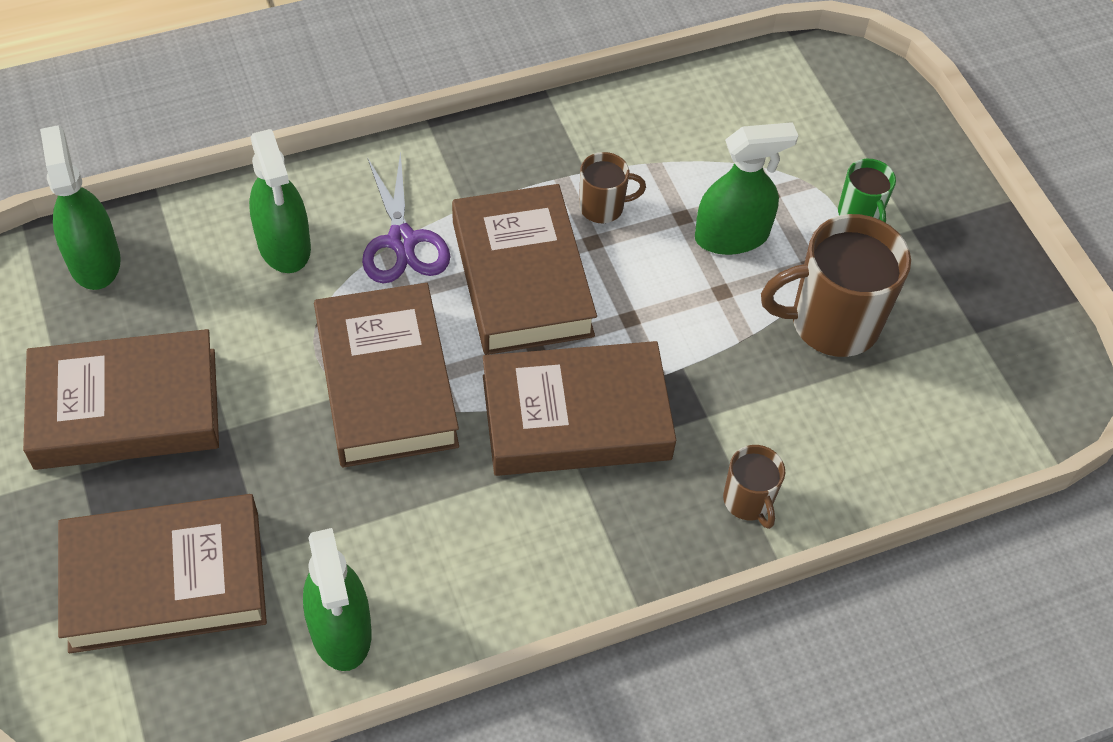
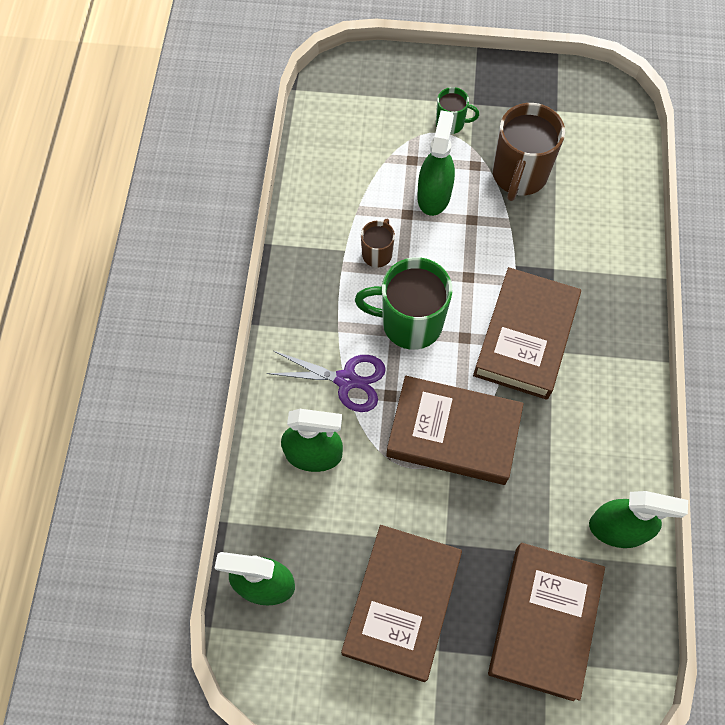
camera: 60 degrees left, 10 degrees up
(522, 278) = (410, 323): brown book -> green mug
(748, 501) = (618, 274): brown mug -> none

